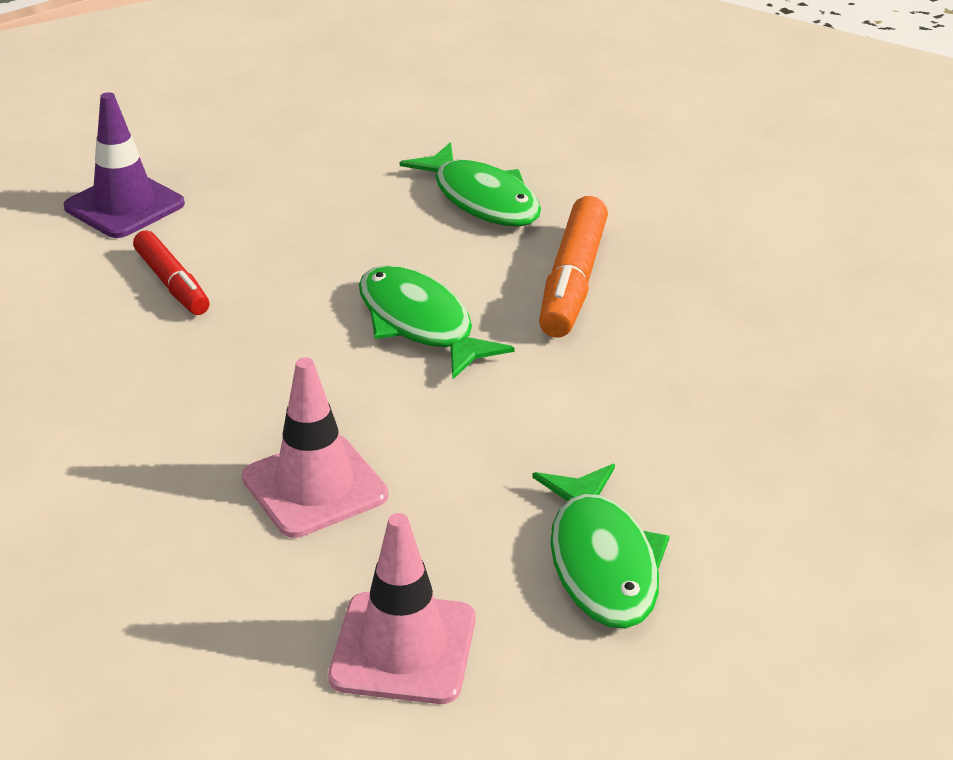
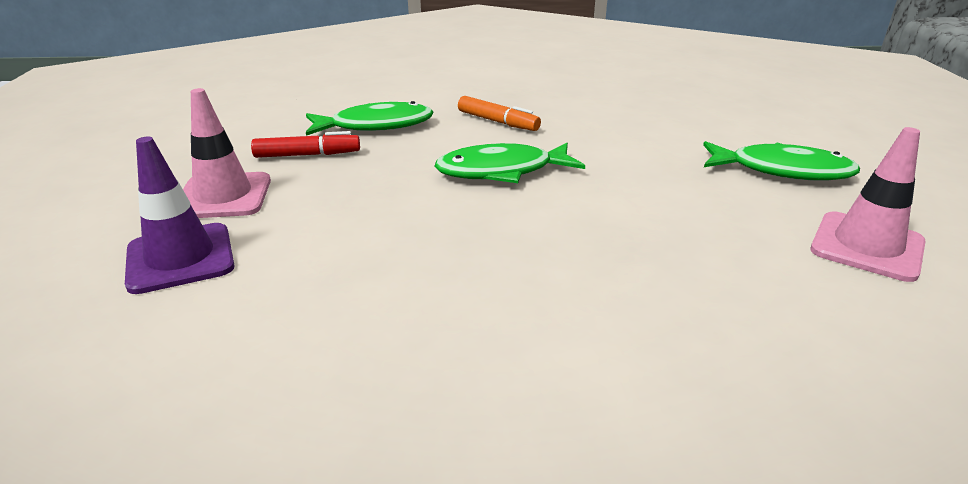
camera: 65 degrees left, 5 degrees down
(172, 284) = (343, 256): red marker -> red marker (307, 155)
(314, 486) = (675, 244): pink traffic cone -> pink traffic cone (223, 196)
(573, 282) = (498, 122): orange marker -> orange marker, size x0.66

